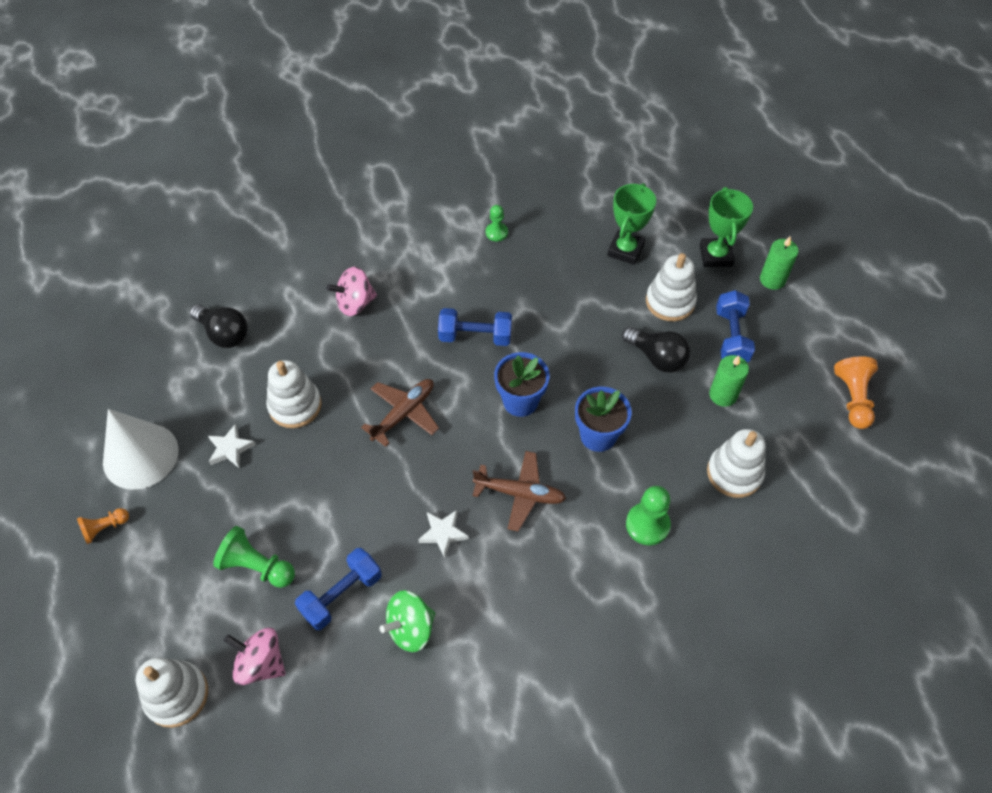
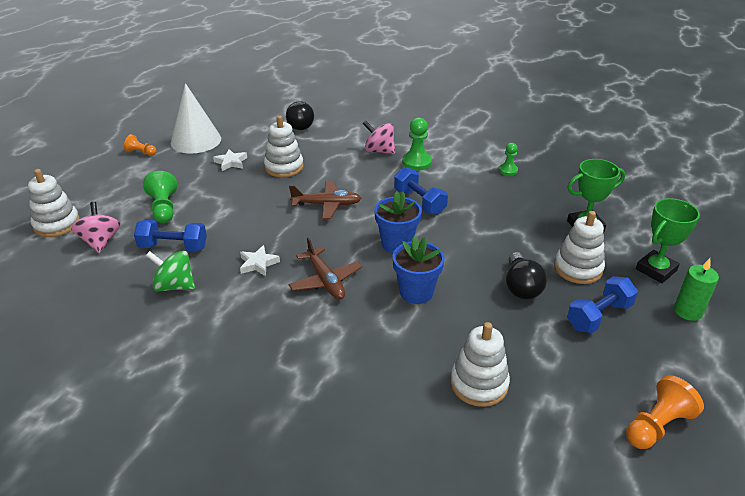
camera: 50 degrees right, 20 degrees down
(647, 525) = (373, 357): green pawn -> green pawn (417, 162)
(723, 395) = (540, 339): green candle -> none

